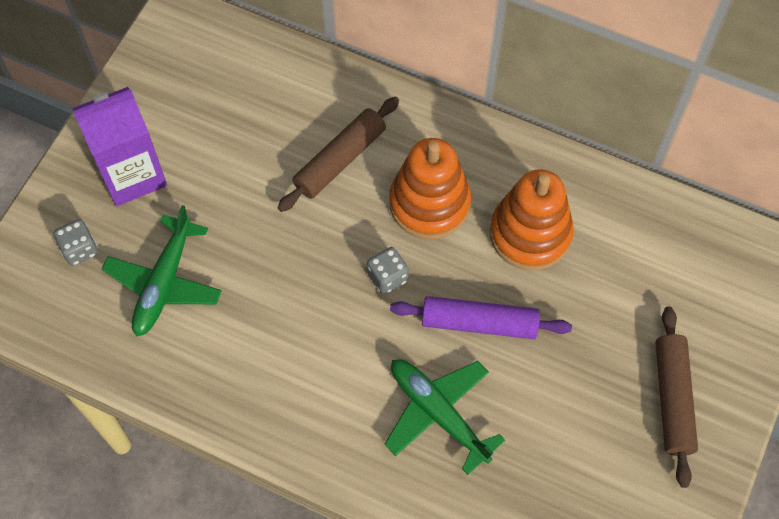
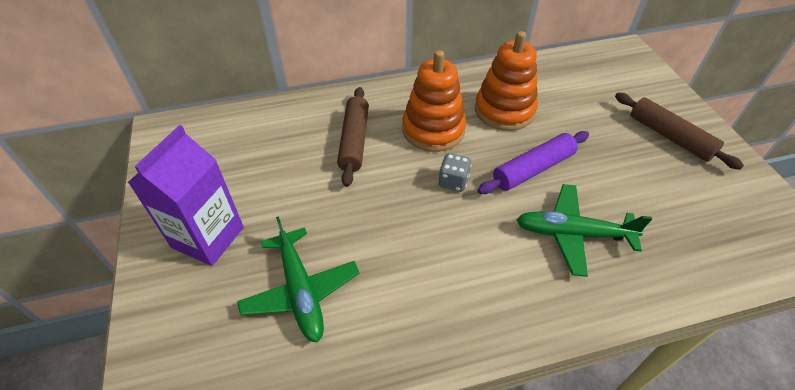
camera: 40 degrees left, 15 degrees down
(79, 249) = (204, 317): grey dice -> none

